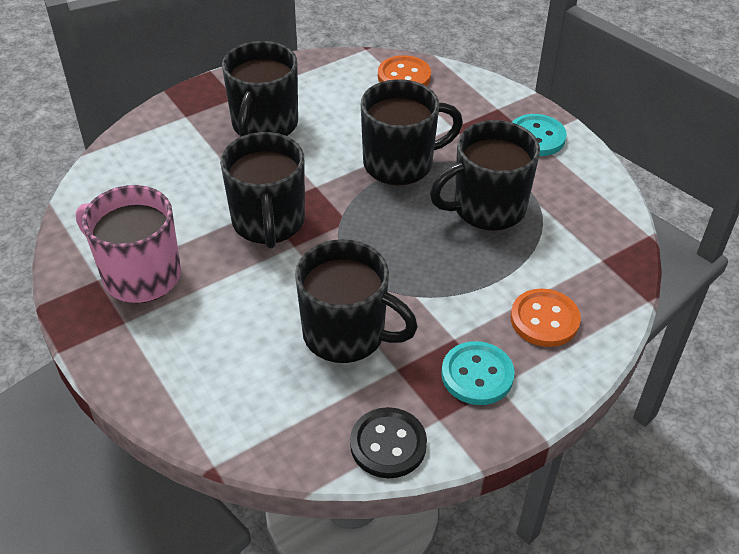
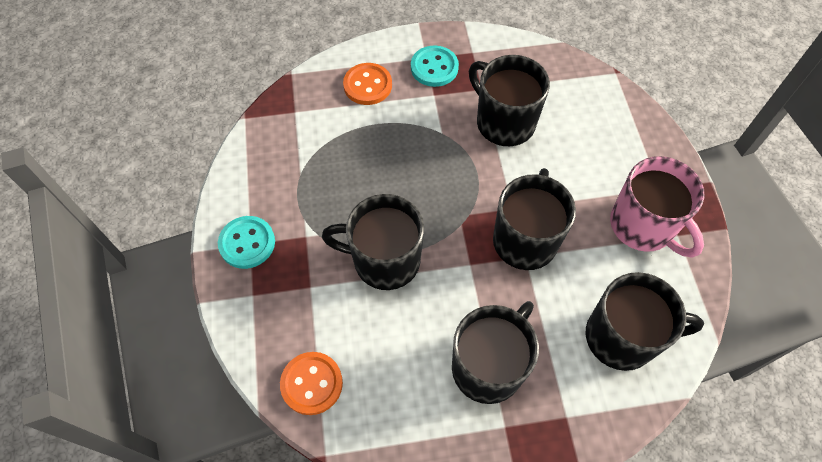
camera: 155 degrees left, 15 degrees up
(388, 444) = (509, 49): black button -> none
(487, 208) = (343, 185): black mug -> black mug (622, 337)

